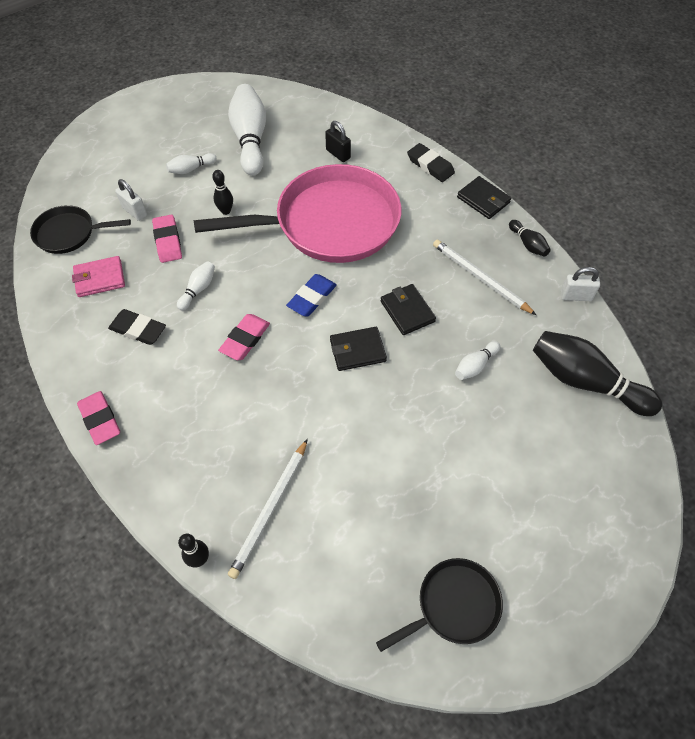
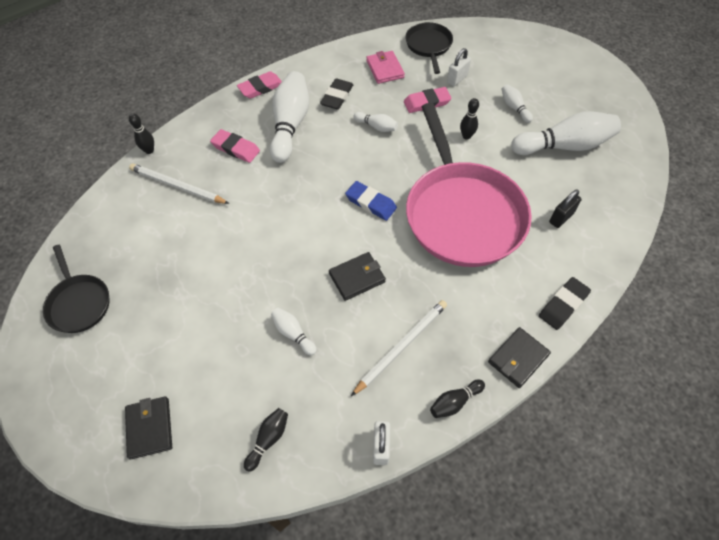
camera: 90 degrees right, 0 degrees up
(179, 380) = (290, 125): none -> white bowling pin
(245, 339) = (327, 160): pink eraser -> pink eraser (236, 148)
(357, 350) = (313, 238): black wallet -> black wallet (149, 428)
(585, 382) = (268, 439): black bowling pin -> black bowling pin, size x0.47

